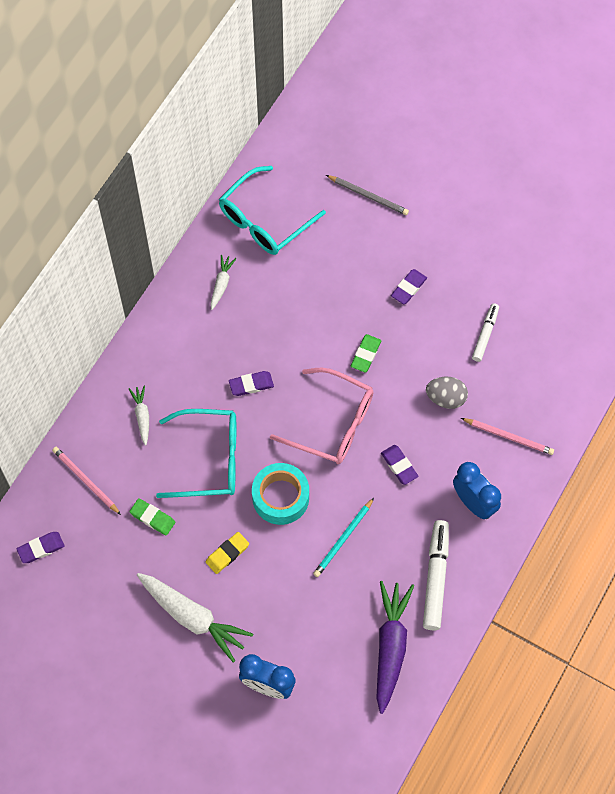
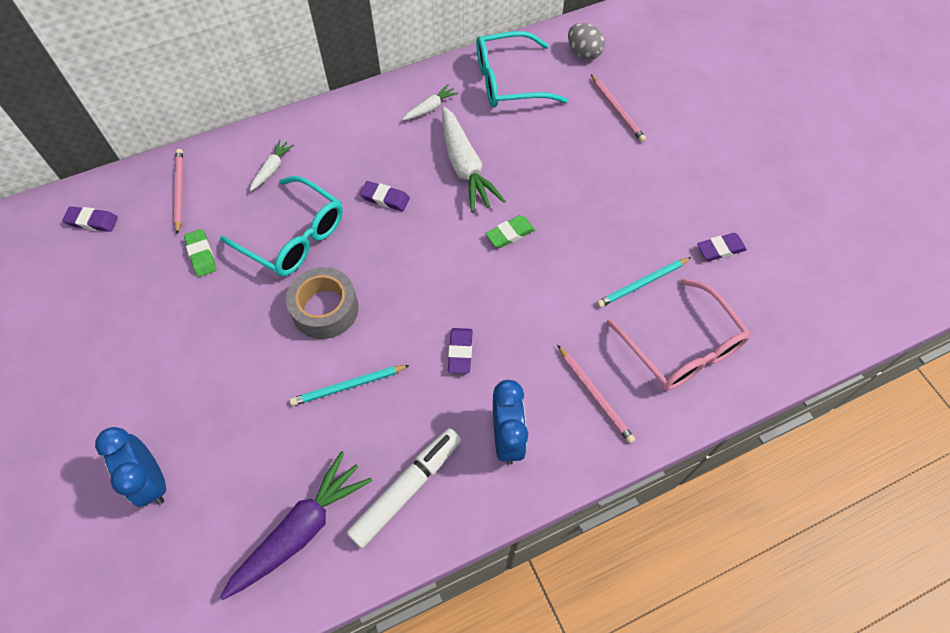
camera: 35 degrees right, 5 degrees down
(192, 617) = (150, 364): white carrot -> white carrot (465, 167)
(227, 554) = (233, 328): yellow eraser -> none
(280, 497) = (325, 309): turquoise tape -> grey tape
(332, 423) = (429, 274): pink glasses -> pink glasses (682, 347)
(368, 196) = (617, 110): grey pencil -> pink pencil
(408, 288) = (596, 201): purple eraser -> purple eraser (720, 249)
(446, 398) = (557, 318): grey egg -> grey egg (583, 53)
(485, 334) = (642, 284): white marker -> turquoise pencil

